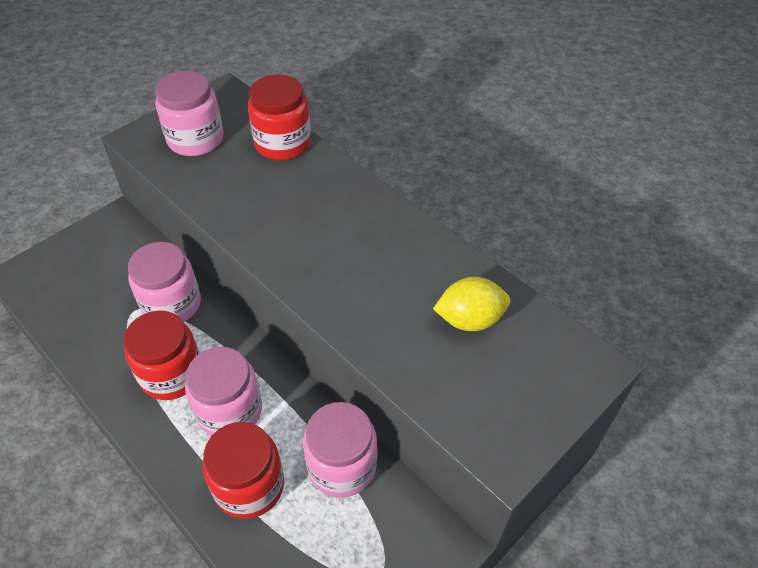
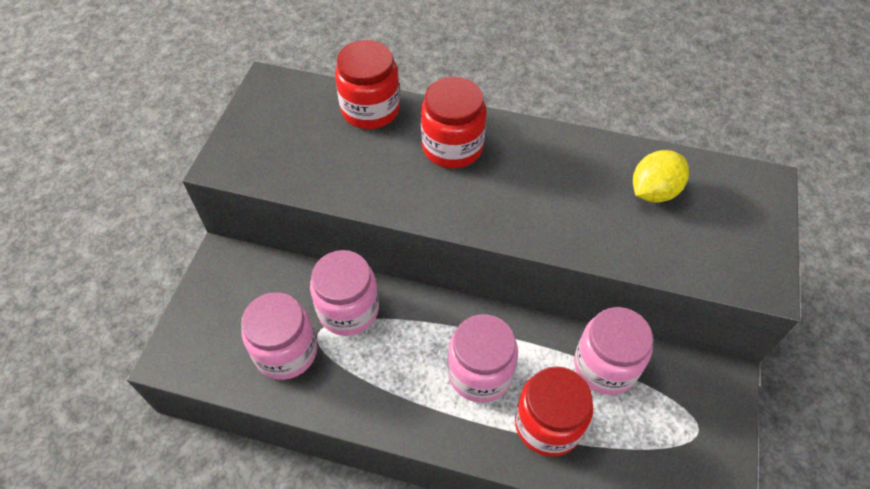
camera: 30 degrees left, 5 degrees up
(171, 374) = (403, 370): red jar -> red jar (452, 147)
(195, 139) = (283, 141): pink jar -> pink jar (286, 351)

